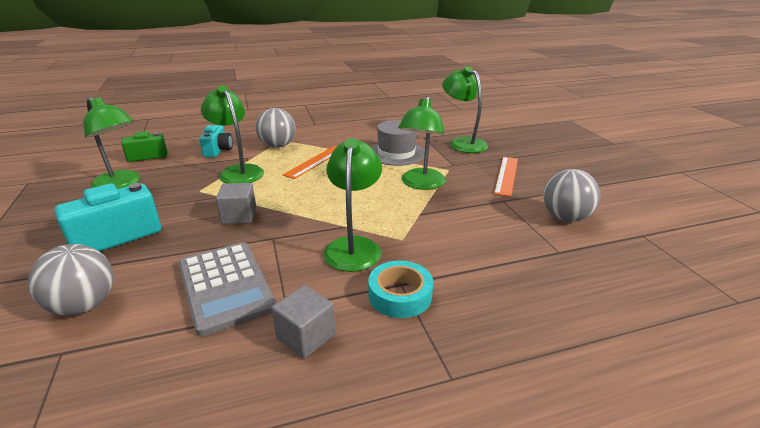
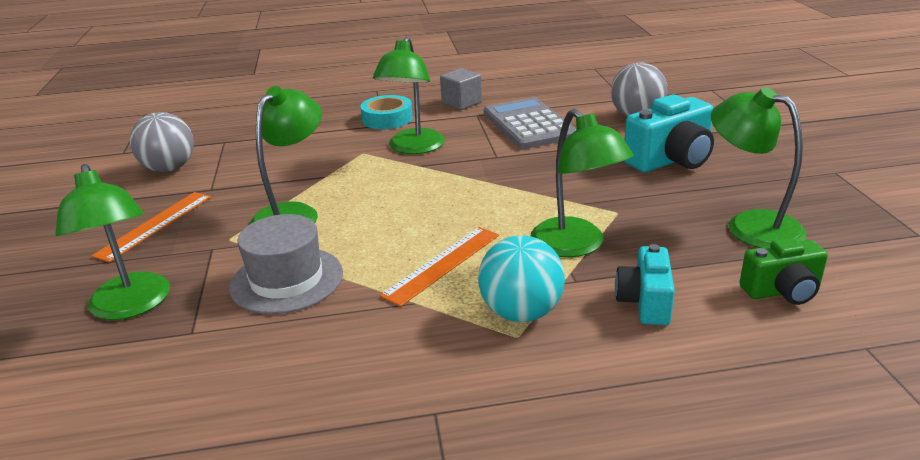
camera: 170 degrees left, 0 degrees up
(239, 216) = (542, 177): grey cube -> none
(277, 146) = (521, 313): grey ball -> turquoise ball

